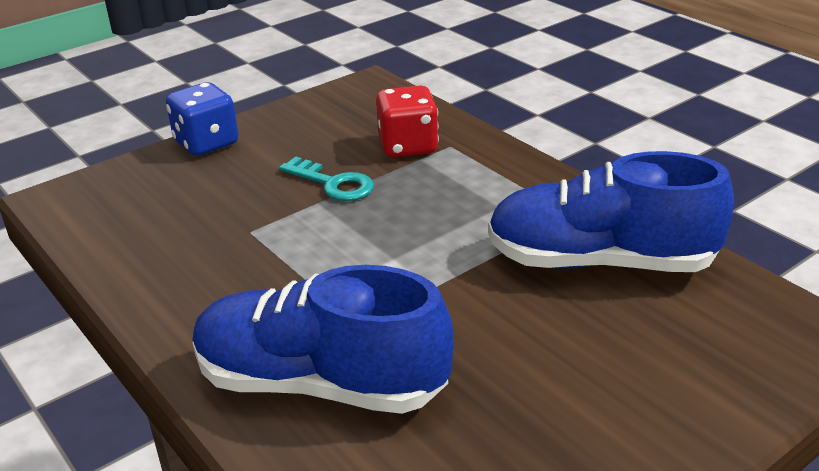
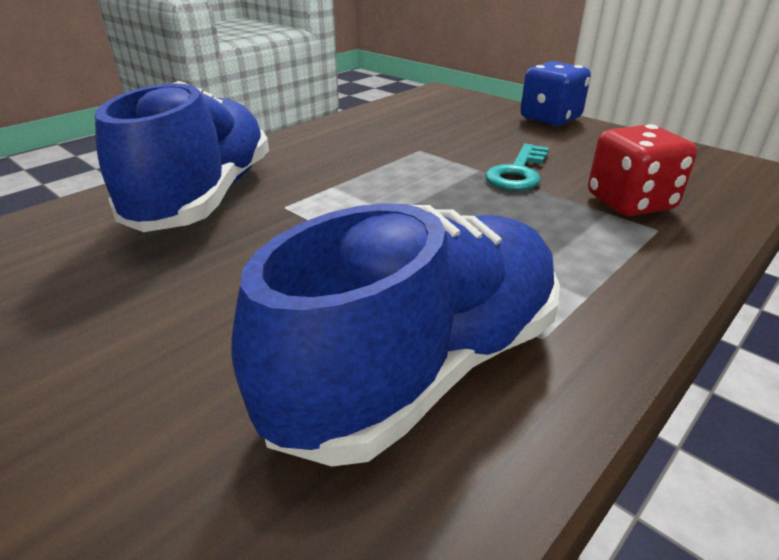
camera: 80 degrees right, 0 degrees up
(600, 261) = (421, 367): blue shoe -> blue shoe turned 45 degrees clockwise

